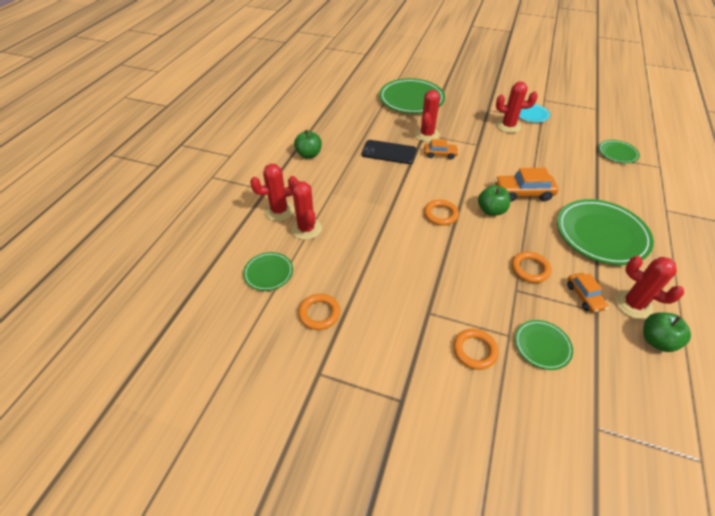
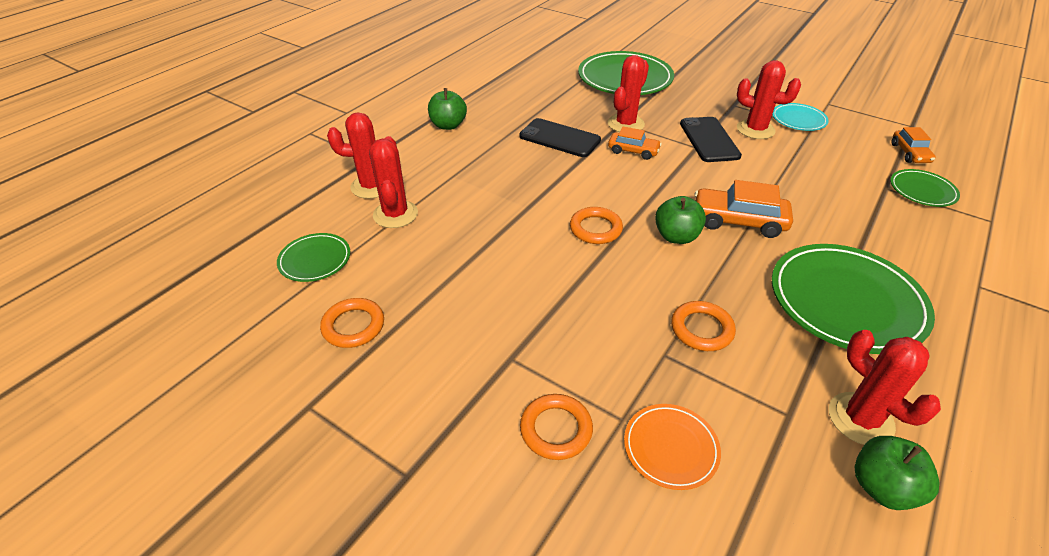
camera: 15 degrees right, 5 degrees down
(483, 138) = (709, 140): none -> black phone
(542, 346) = (670, 448): green plate -> orange plate
(584, 296) = (777, 388): orange car -> orange car (909, 153)

